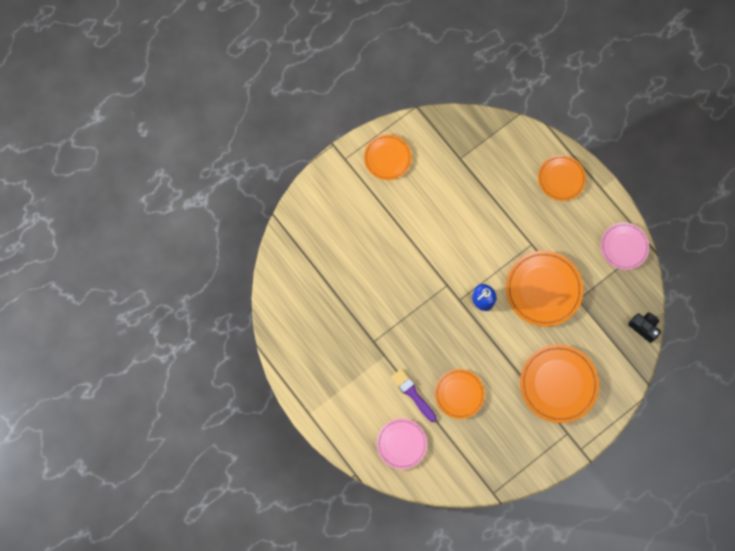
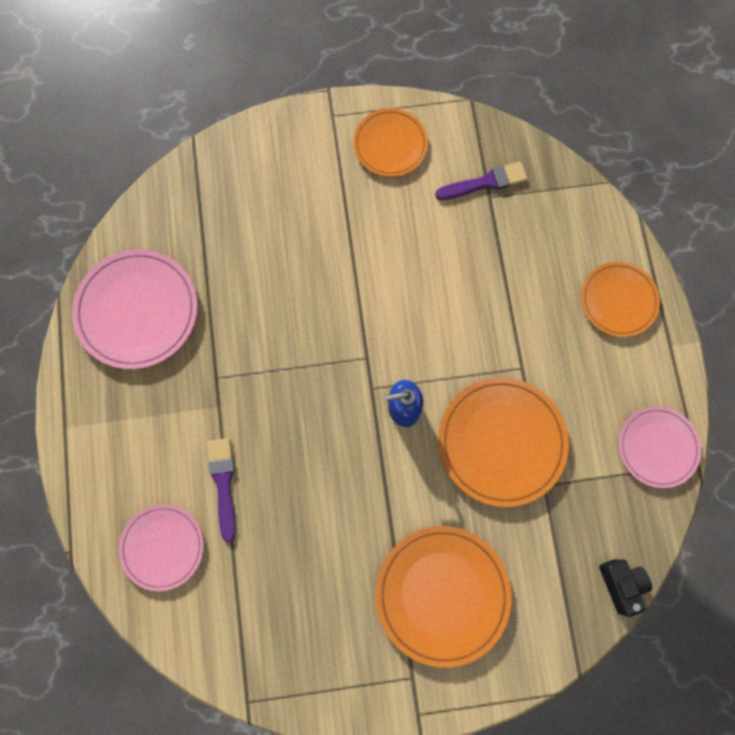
camera: 30 degrees right, 0 degrees up
(307, 329) = (137, 310): none -> pink plate
(452, 151) = (485, 182): none -> purple brush
(459, 394) = (289, 523): orange plate -> none

